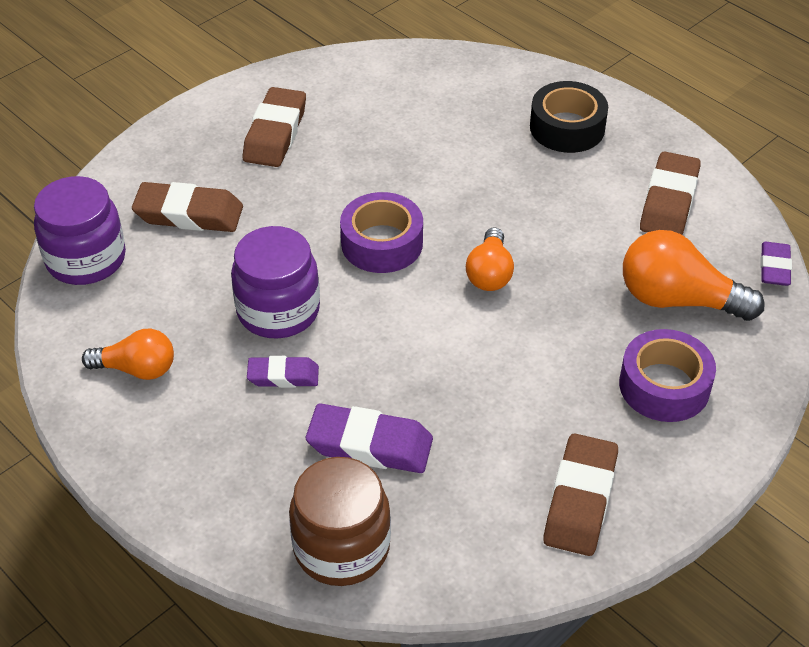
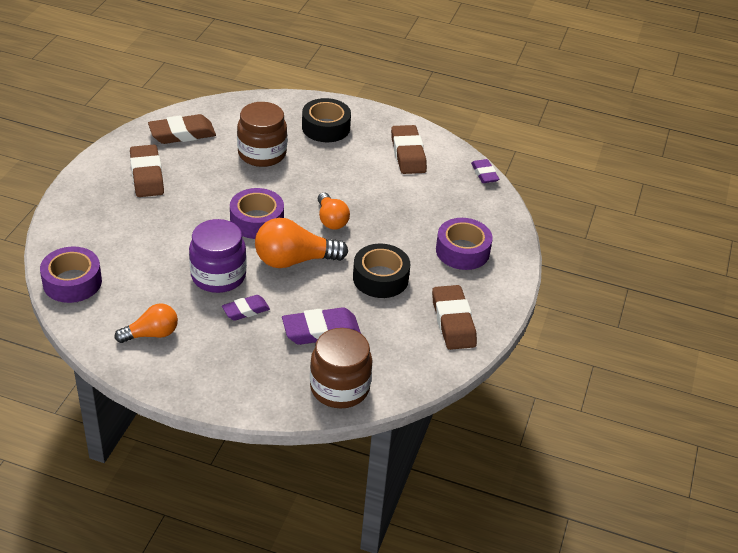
camera: 30 degrees left, 5 degrees down
(86, 259) = (72, 282): purple jar -> purple tape
(189, 214) = (123, 237): brown eraser -> brown eraser (182, 134)
(450, 143) = (262, 154): none -> brown jar
(508, 389) = (380, 278): none -> black tape
(677, 300) = (443, 205): orange light bulb -> orange light bulb (294, 260)

